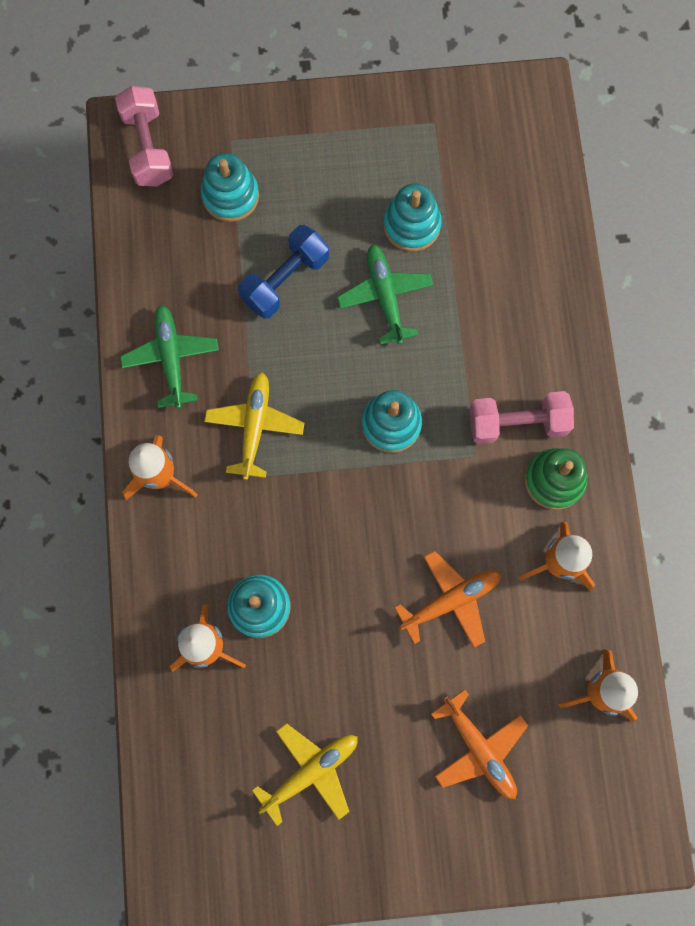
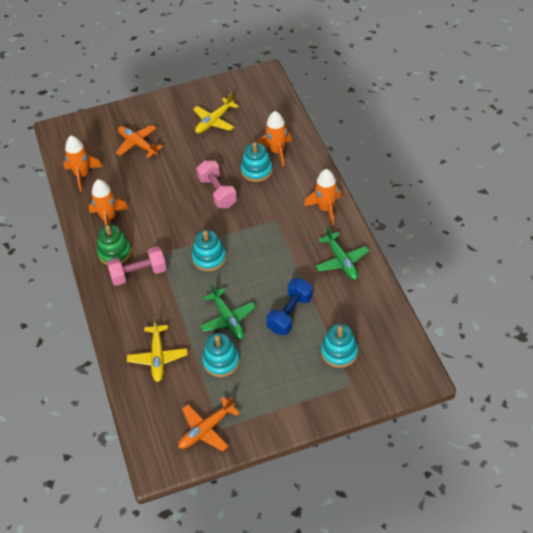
camera: 170 degrees right, 25 degrees down
(148, 147) = (402, 368): pink dumbbell -> pink dumbbell (217, 192)
(254, 427) = (284, 240): yellow plane -> yellow plane (158, 357)
(450, 600) = (161, 192): orange plane -> orange plane (206, 429)

